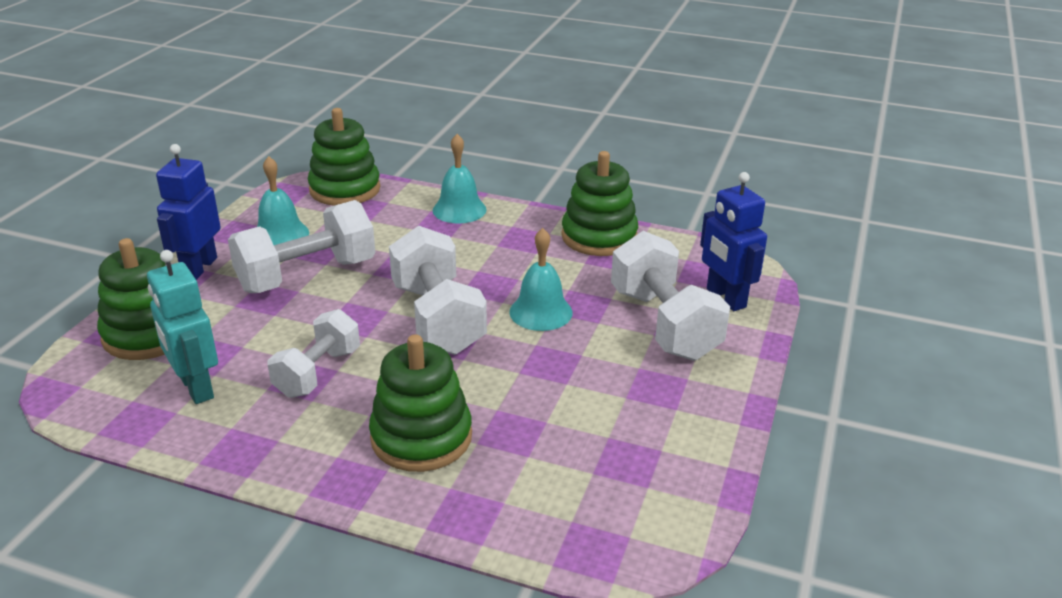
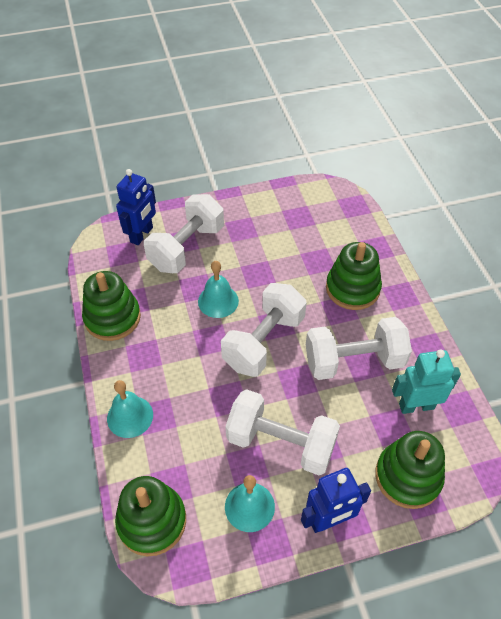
camera: 125 degrees left, 20 degrees up
(196, 388) = (416, 406): turquoise robot -> turquoise robot turned 120 degrees counterclockwise
(318, 372) = (354, 361): white dumbbell -> white dumbbell, size x1.56

